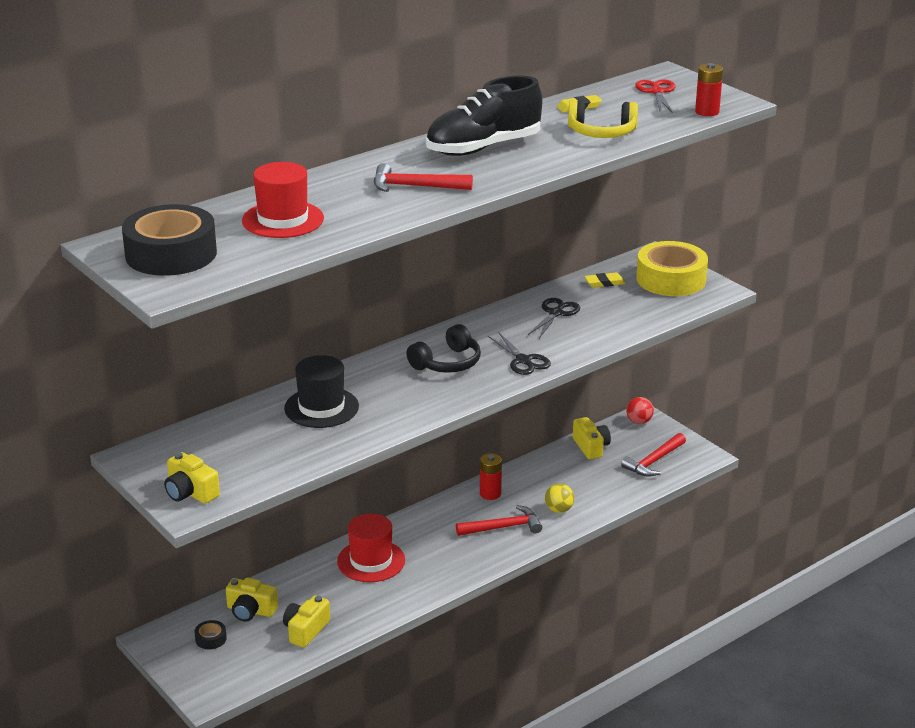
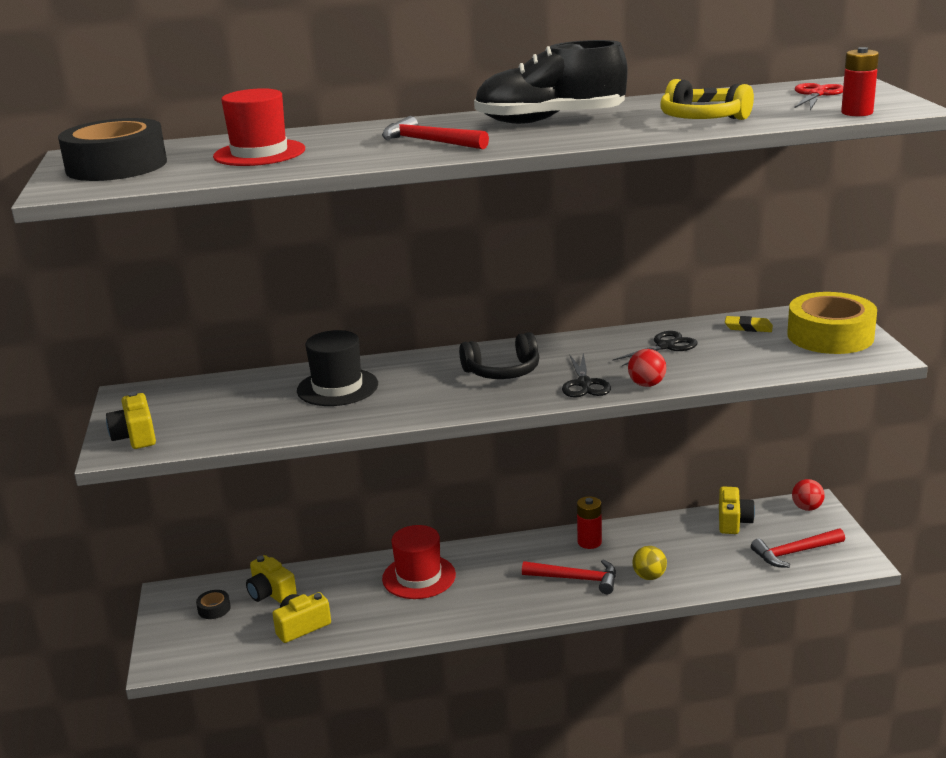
camera: 30 degrees right, 5 degrees down
(571, 351) = (646, 384): none -> red ball

